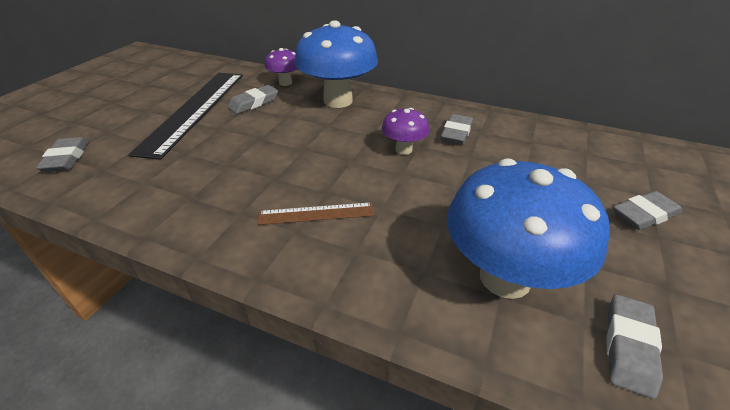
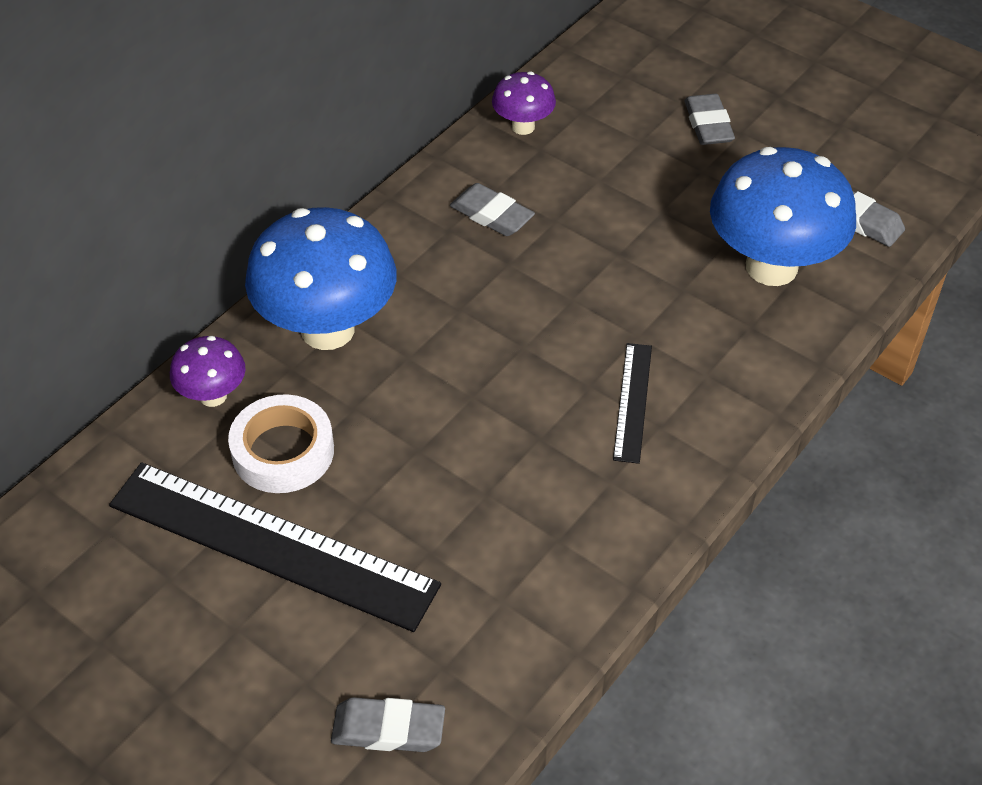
camera: 75 degrees left, 10 degrees up
(253, 103) = (283, 451): grey eraser -> white tape
(316, 214) = (633, 402): brown ruler -> black ruler
(403, 150) = (515, 283): purple mushroom -> purple mushroom (523, 127)

